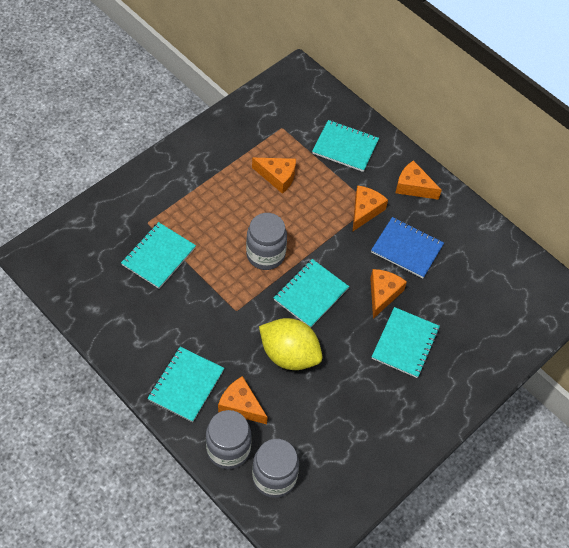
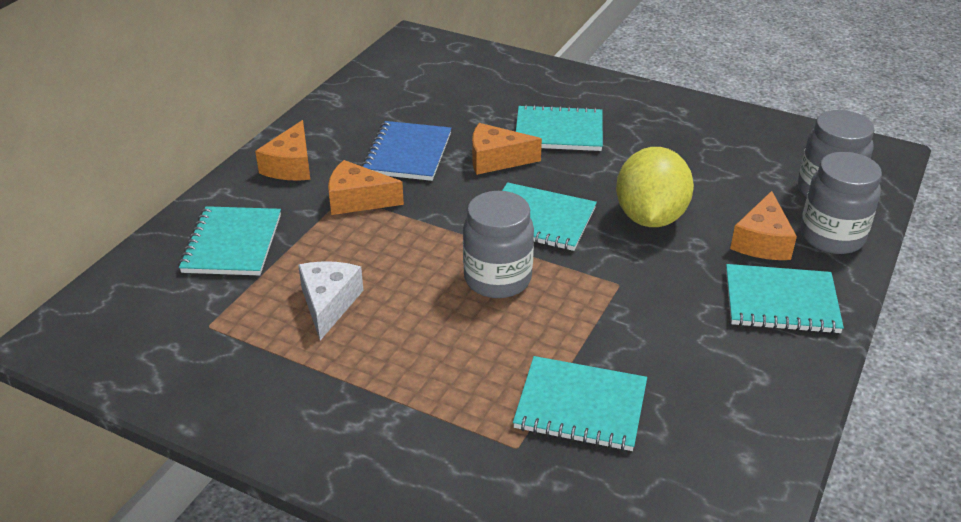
camera: 105 degrees left, 20 degrees down
(277, 177) = (328, 304): orange cheese -> white cheese

